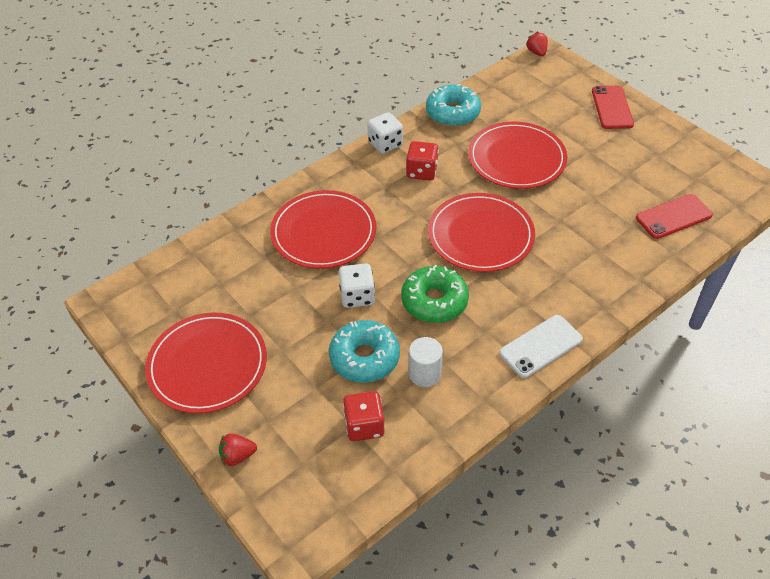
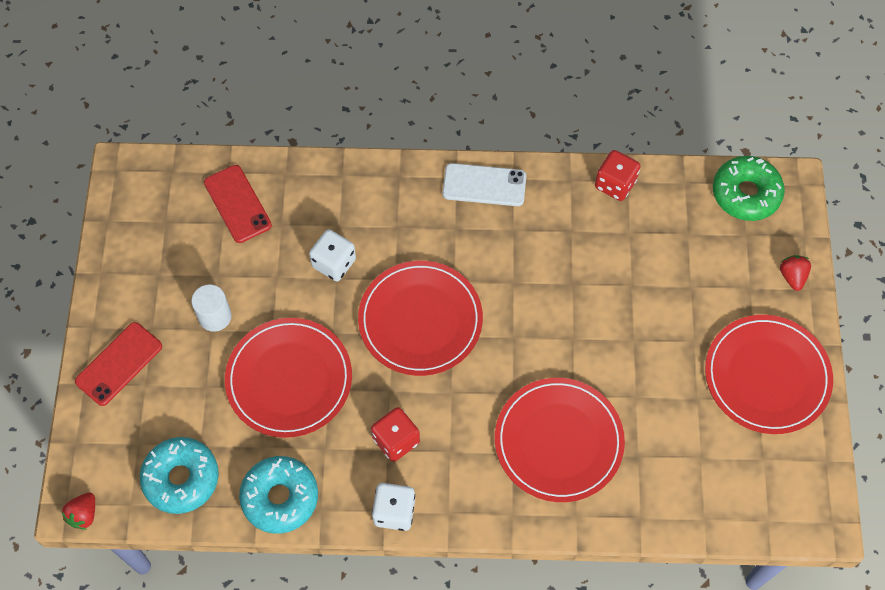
camera: 140 degrees left, 15 degrees up
(238, 456) = (792, 276): red strawberry -> red strawberry turned 120 degrees counterclockwise
(357, 296) = (587, 344): white dice -> white dice (334, 263)
(364, 358) = (631, 282): turquoise donut -> turquoise donut (181, 478)
(364, 425) = (678, 228): red dice -> red dice (615, 184)
(424, 374) = (595, 232): white cylinder -> white cylinder (215, 316)
(434, 301) = (527, 287): green donut -> green donut (746, 194)
(673, 216) = (237, 204): red phone -> red phone turned 45 degrees clockwise

